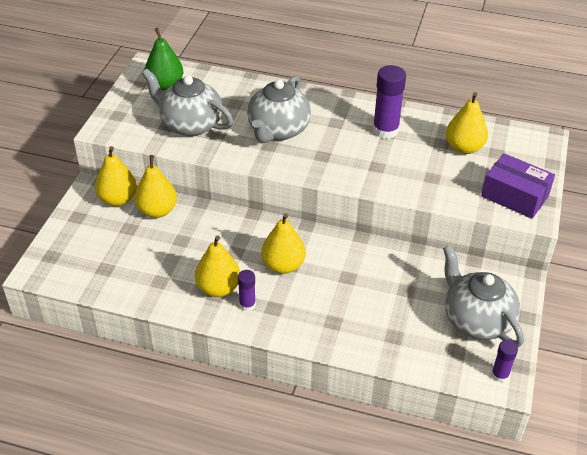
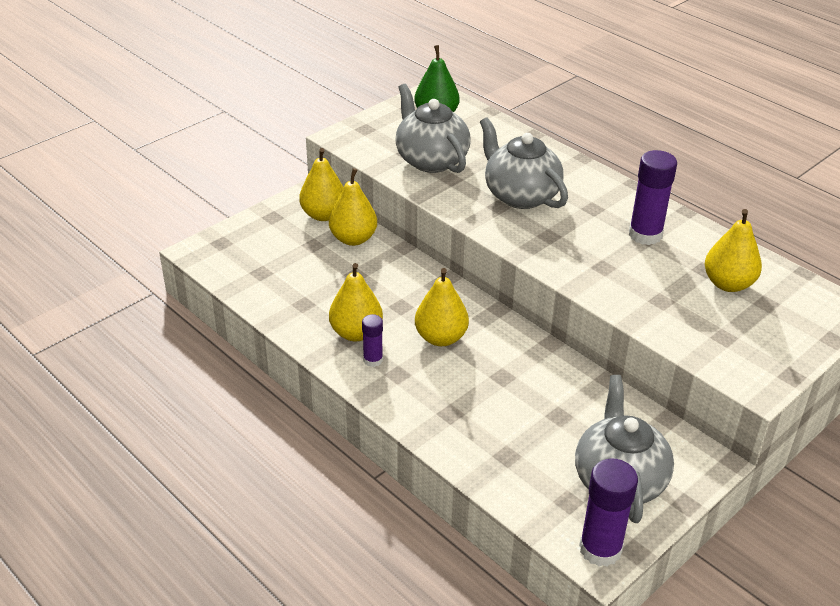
camera: 30 degrees right, 5 degrees down
(278, 130) = (520, 195): grey teapot -> grey teapot turned 90 degrees clockwise
(500, 375) = (600, 549): purple glue stick -> purple glue stick, size x1.80
(514, 196) = (750, 356): purple box -> none

